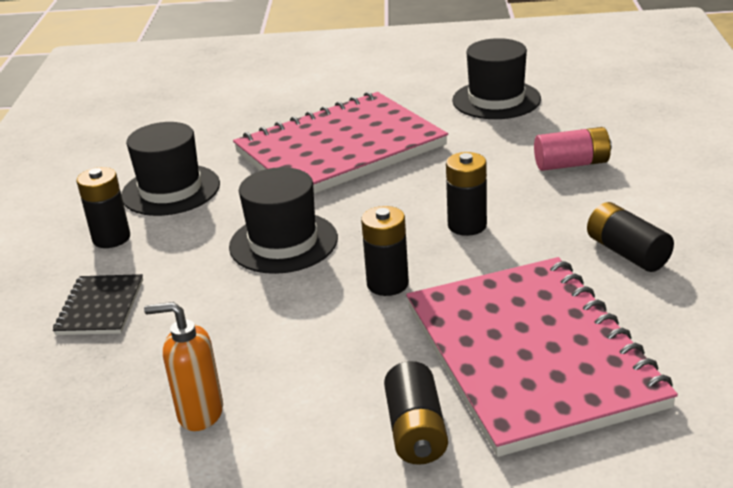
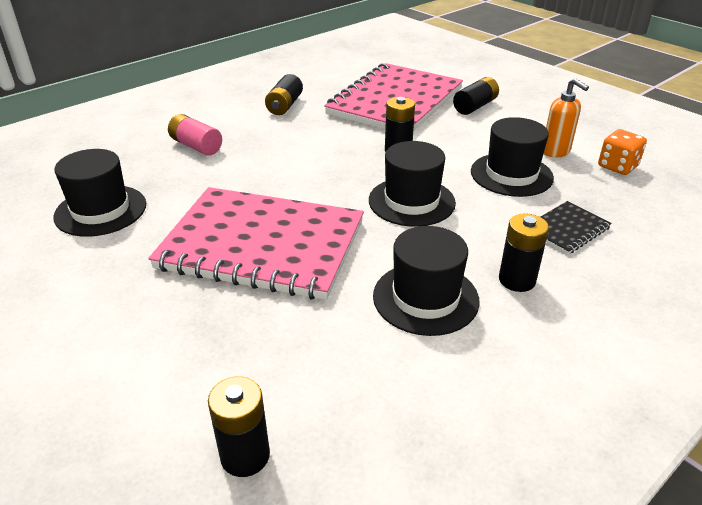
camera: 135 degrees left, 5 degrees up
(93, 442) = (617, 166): none -> orange dice
(220, 336) = (511, 174): none -> black hat
(467, 225) = (311, 151): black battery -> black battery (245, 456)

